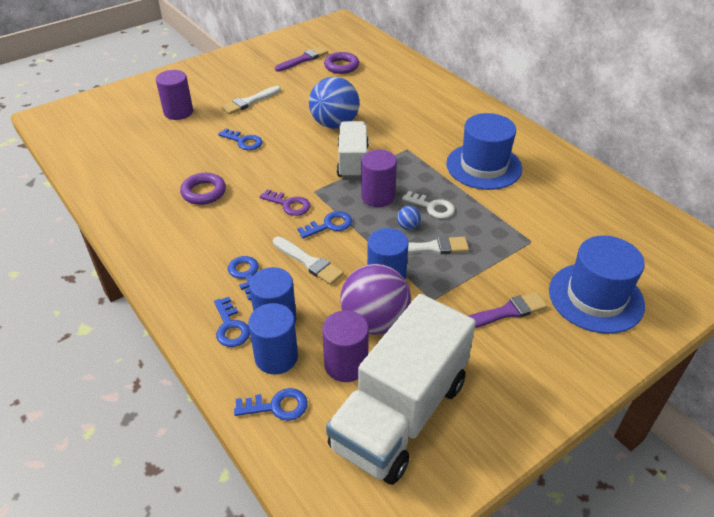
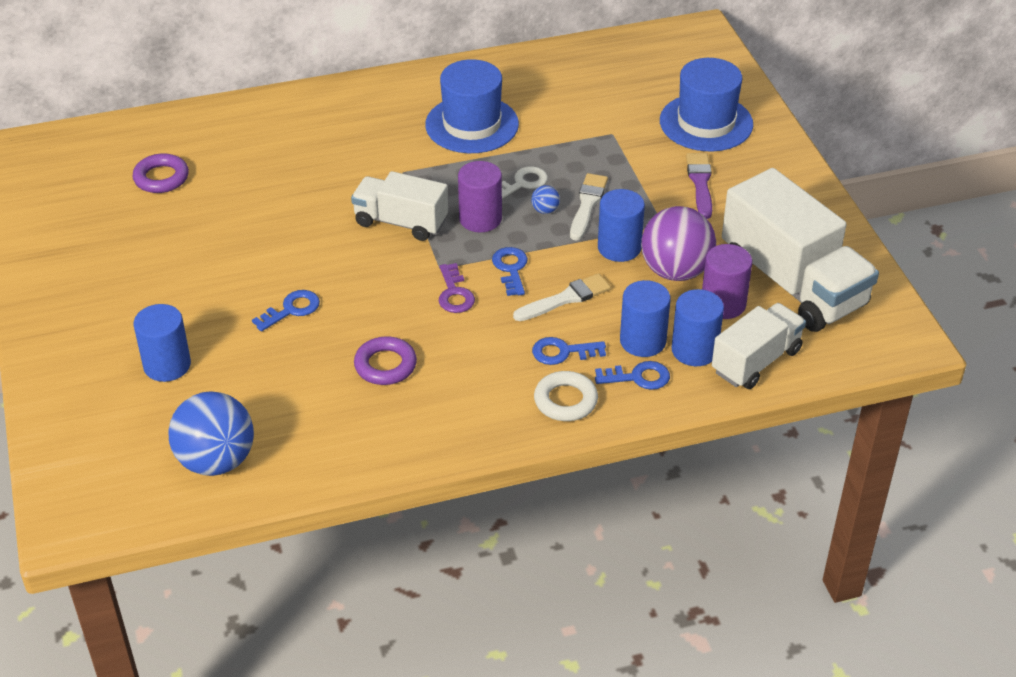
camera: 70 degrees left, 0 degrees up
(178, 112) = (167, 365): purple cylinder -> blue cylinder
(191, 289) = (565, 401): none -> white ring
(249, 102) = (192, 287): white brush -> none
(277, 406) = (756, 361): blue key -> white truck
(289, 204) = (454, 294): purple key -> purple key turned 120 degrees clockwise
(303, 59) = (111, 210): purple brush -> none
(334, 124) = (306, 218): blue ball -> blue ball (216, 461)

